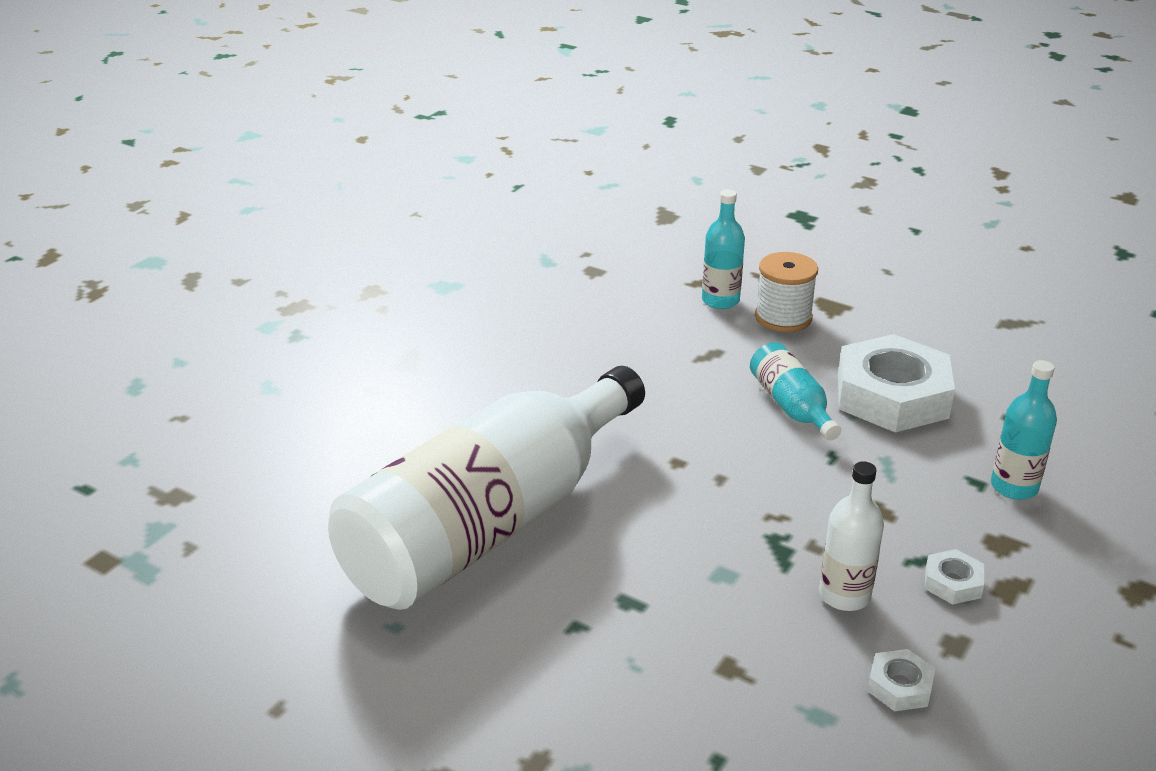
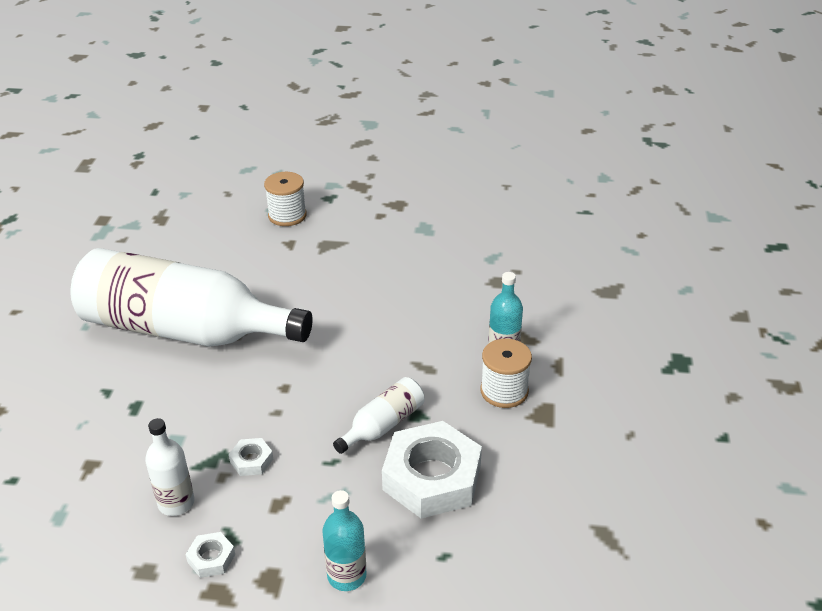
camera: 65 degrees right, 5 degrees up
(302, 378) = (287, 215): none -> white spool
(791, 406) = (383, 425): turquoise bottle -> white bottle
(899, 686) = (95, 549): white nut -> white nut (251, 460)

